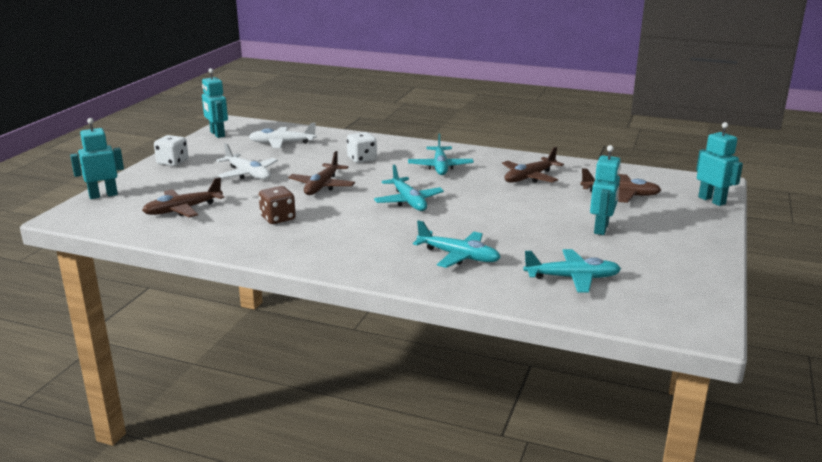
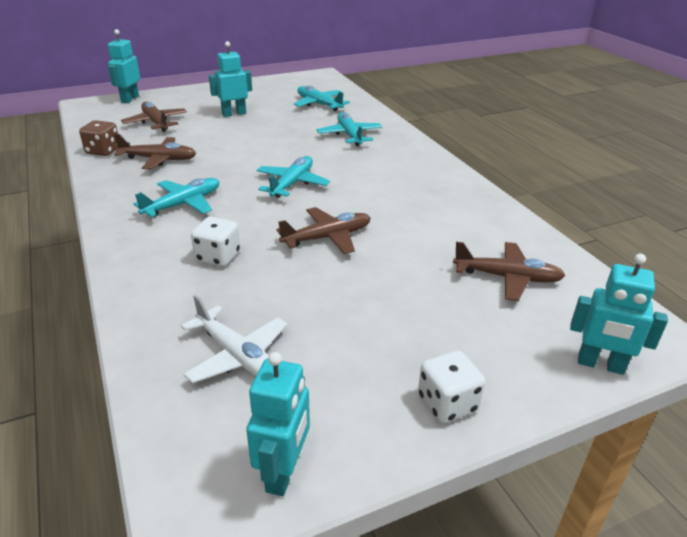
camera: 135 degrees left, 10 degrees up
(248, 174) = (373, 304): white plane -> none
(278, 218) = (424, 219): brown dice -> brown dice (103, 151)

